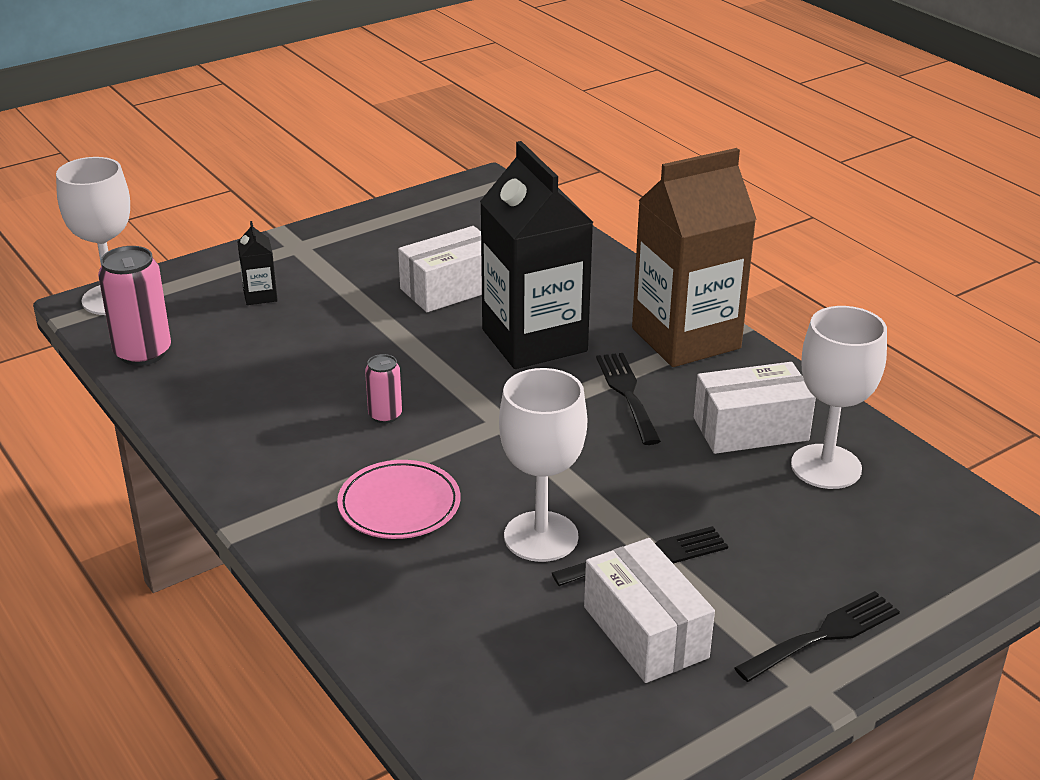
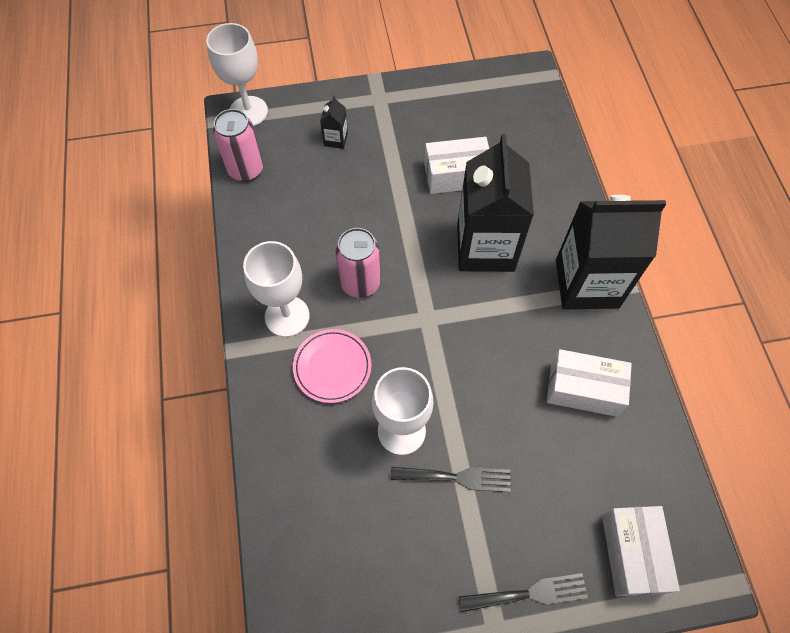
camera: 25 degrees right, 30 degrees up
(385, 415) = (360, 283): pink can -> pink can, size x1.80
(627, 394) = (519, 323): black fork -> none
(645, 632) = (422, 540): white box -> white box (632, 553)
(686, 338) = (587, 283): brown carton -> black carton
(826, 467) = (614, 446): white goblet -> white goblet (287, 316)

